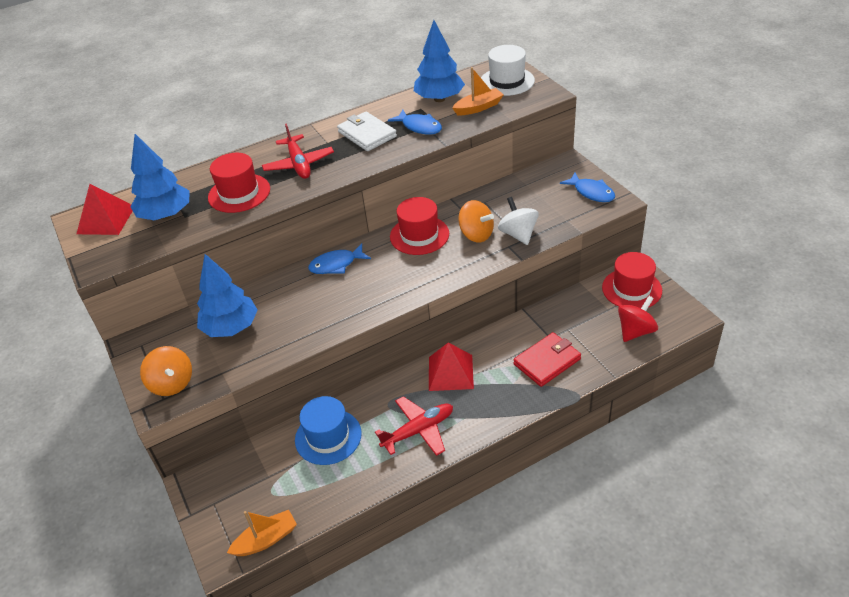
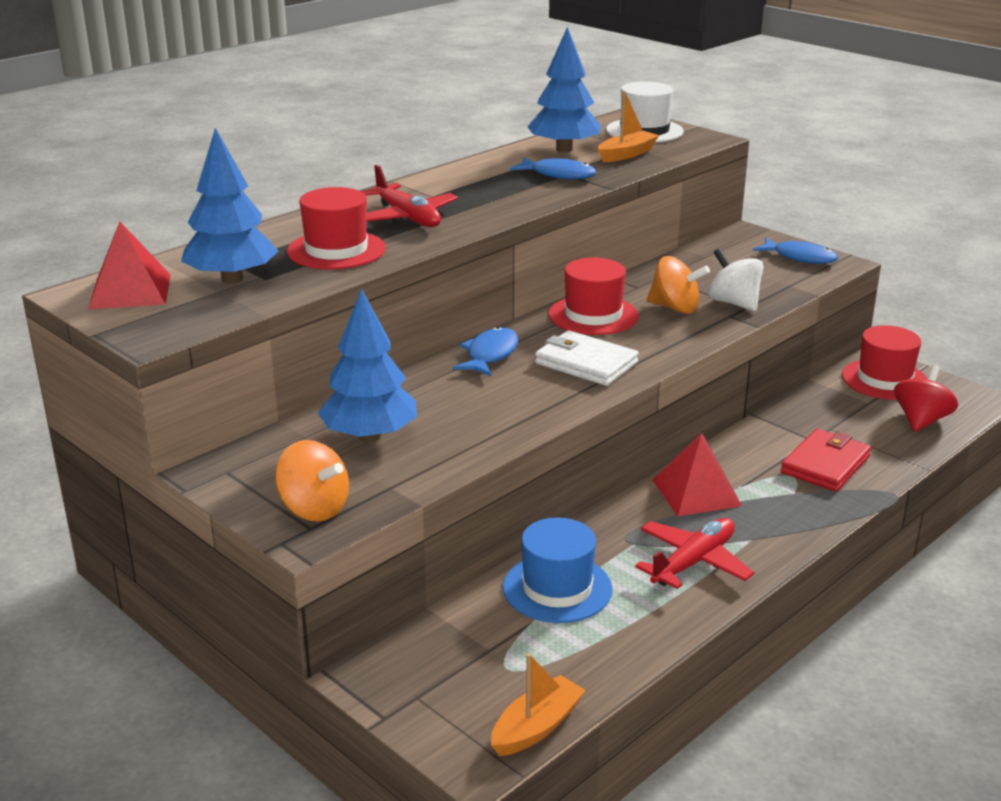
camera: 20 degrees left, 15 degrees down
(336, 264) = (490, 355): blue fish -> blue fish turned 150 degrees clockwise
(367, 134) = (487, 185): white wallet -> white wallet (586, 363)

